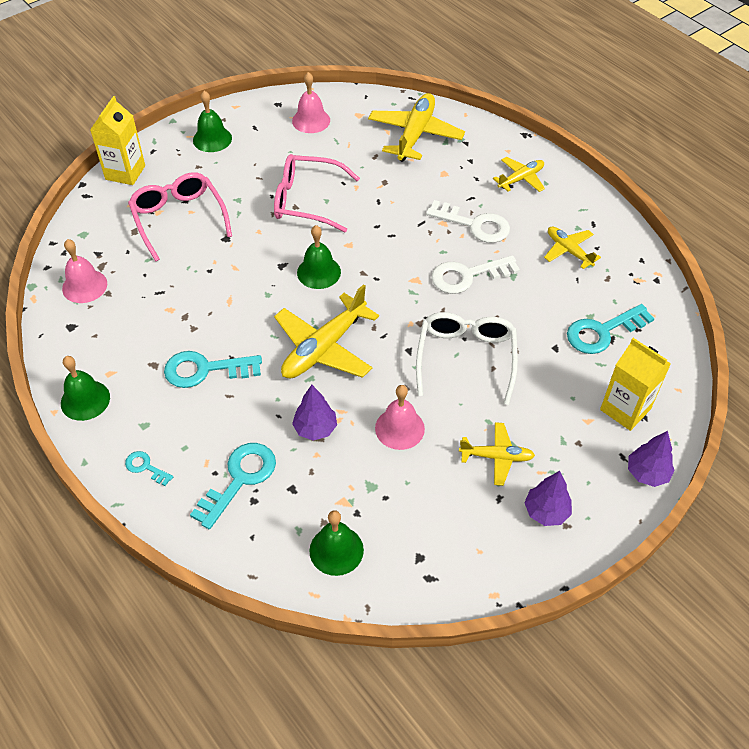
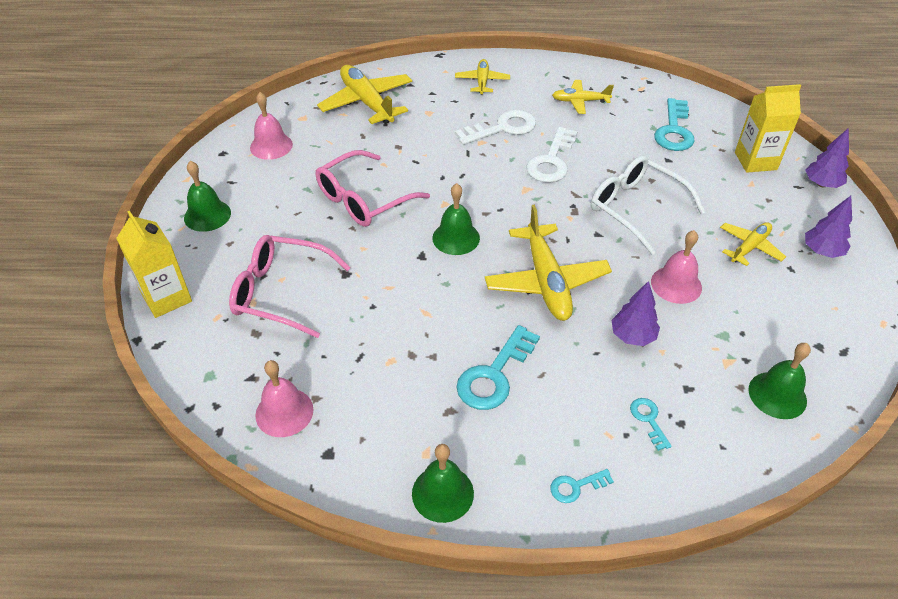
camera: 50 degrees left, 5 degrees down
(239, 479) = (648, 420): turquoise key -> turquoise key, size x0.52

